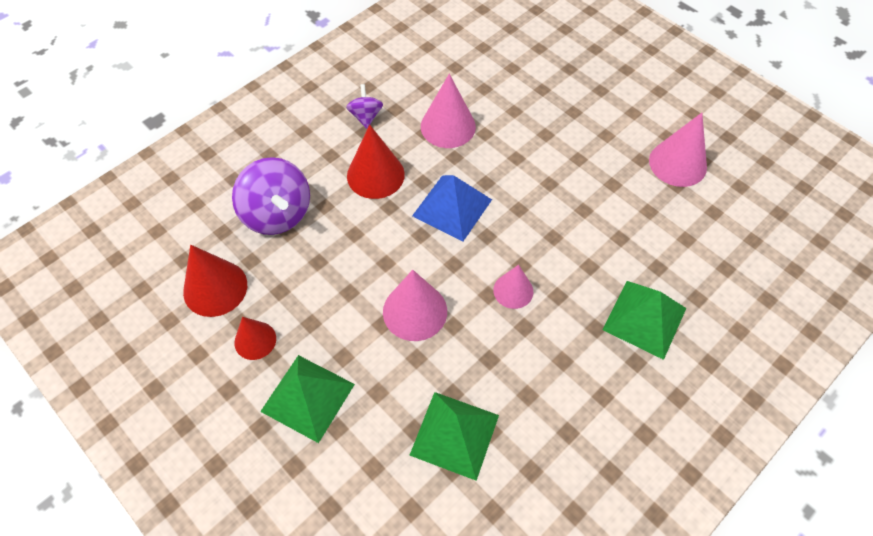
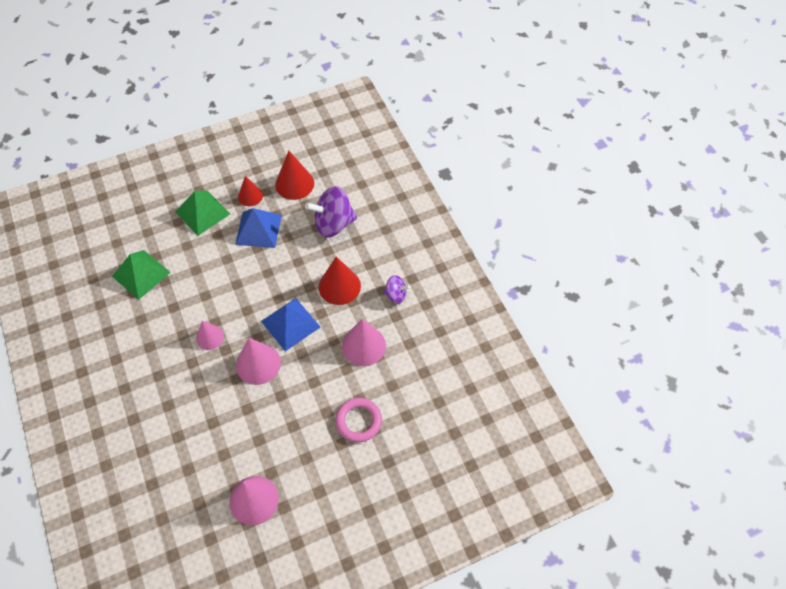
camera: 110 degrees right, 0 degrees up
(316, 303) = (258, 229): none -> blue pyramid
(415, 311) = (225, 278): pink cone -> pink cone (258, 364)
(540, 103) = (358, 421): none -> pink ring
(644, 318) = (147, 408): green pyramid -> none

